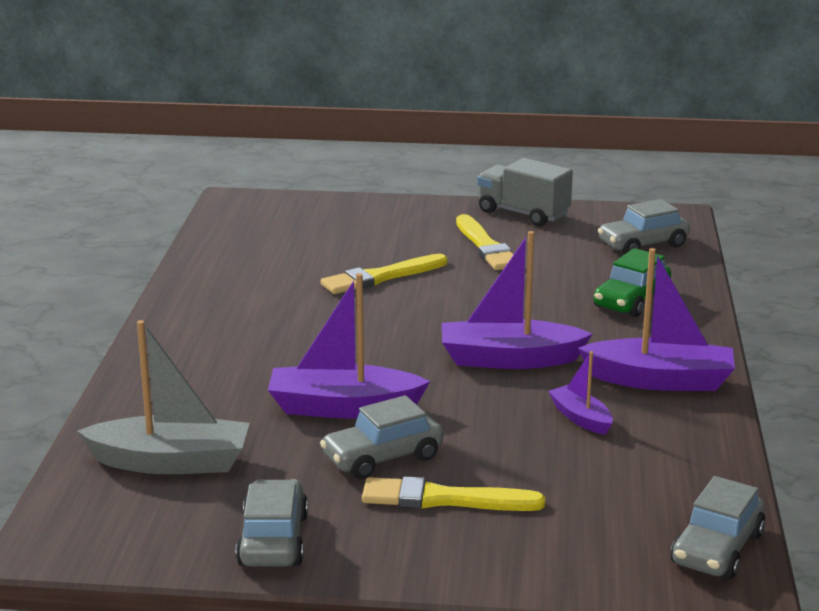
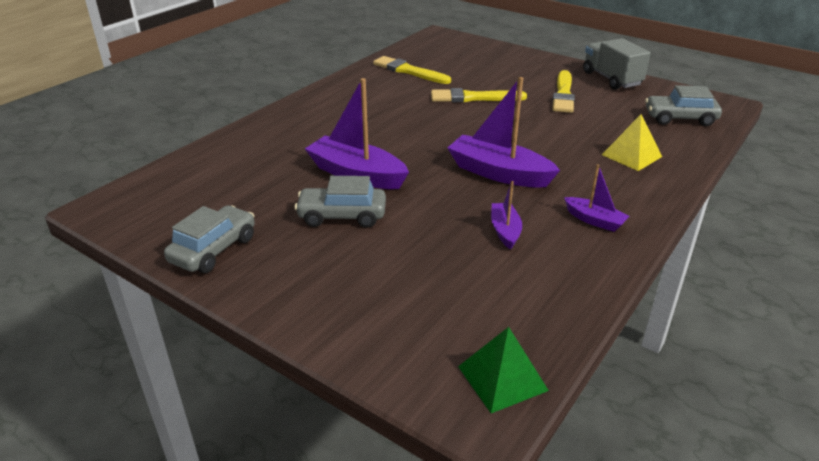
camera: 30 degrees right, 10 degrees up
(171, 462) = (221, 178): grey boat -> none
(445, 499) = (347, 259): yellow brush -> yellow brush (409, 71)
(631, 301) = (631, 155): green car -> yellow pyramid
(660, 380) = (594, 220): purple boat -> purple boat, size x0.53
(717, 549) = (502, 378): grey car -> green pyramid

